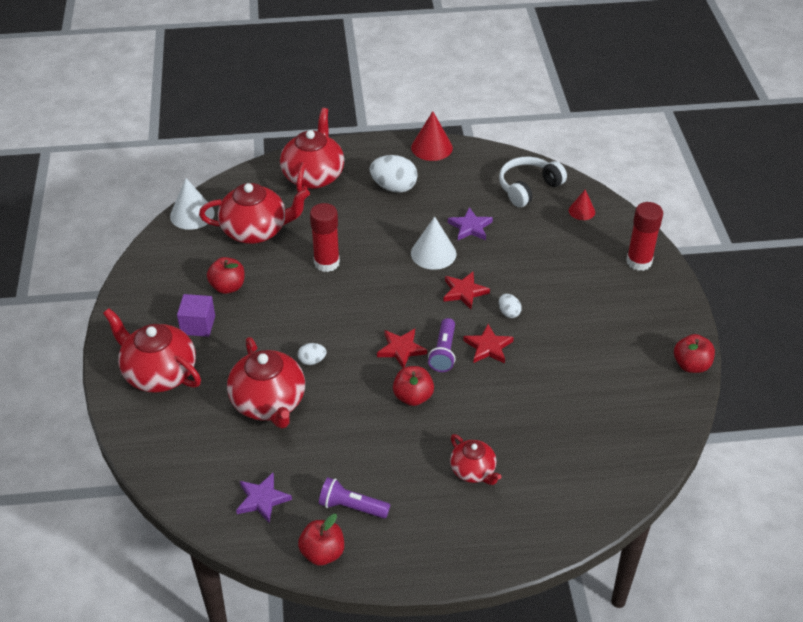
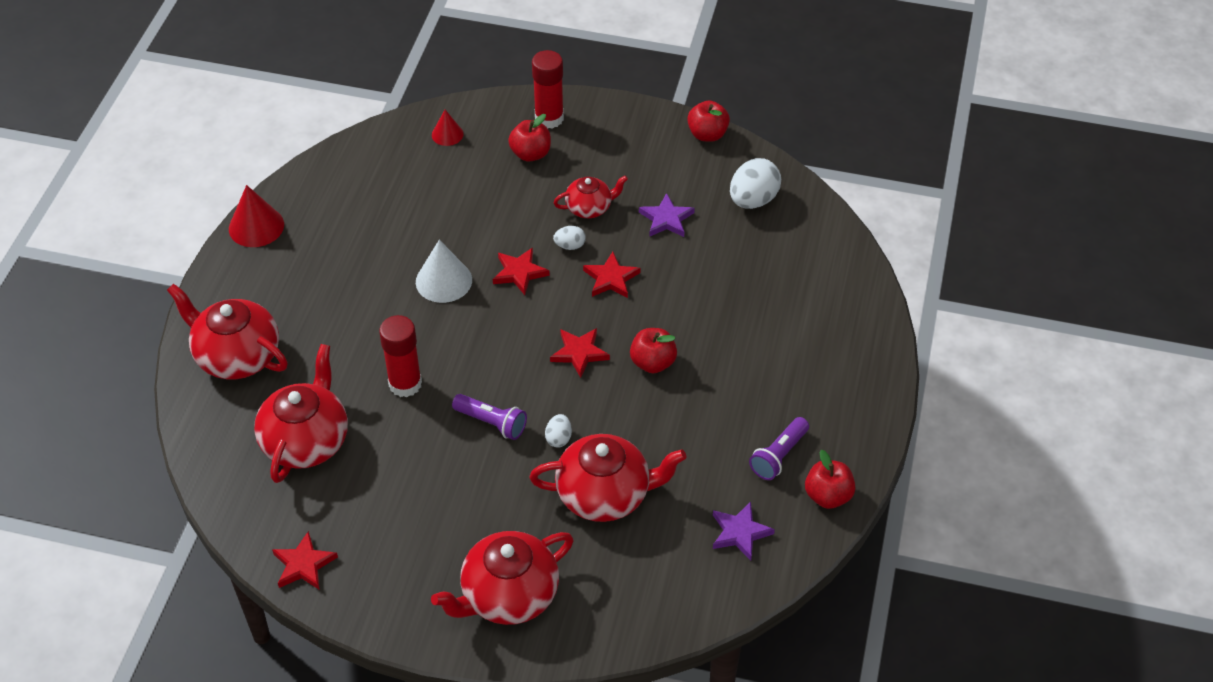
camera: 70 degrees left, 5 degrees up
(153, 262) = (303, 564): none -> red star
(192, 214) = (233, 503): white cone -> none
(198, 325) = (445, 538): purple cube -> none
(228, 287) = (394, 493): red apple -> red apple (530, 154)
(394, 187) = (308, 283): white egg -> white egg (753, 200)
(443, 352) = (601, 318): purple flashlight -> purple flashlight (492, 423)
(470, 227) = (419, 235): purple star -> purple star (666, 219)
(473, 471) = (771, 343): red teapot -> red teapot (589, 208)
(528, 188) = (383, 164): white headphones -> none

